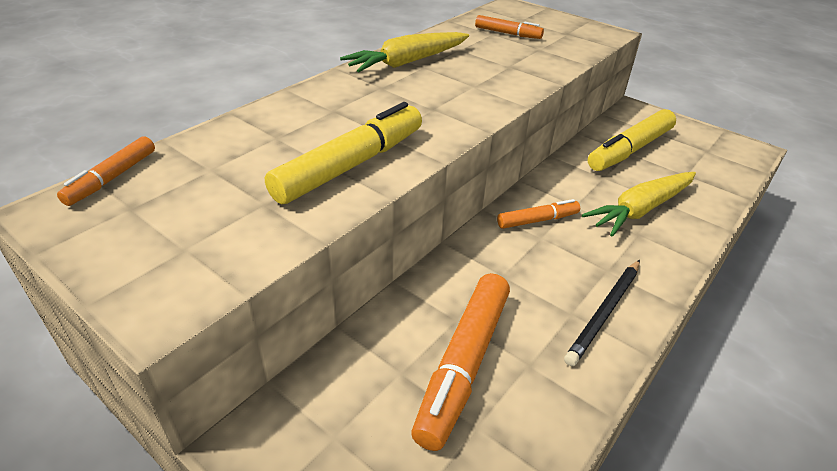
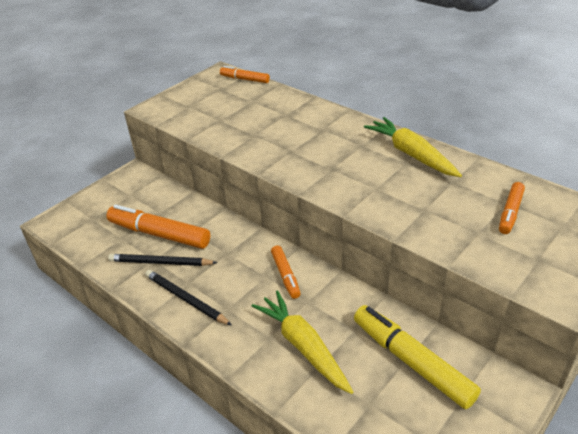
camera: 95 degrees right, 0 degrees up
(350, 165) = (255, 141): yellow marker -> none
(536, 353) = (160, 263): none -> black pencil

